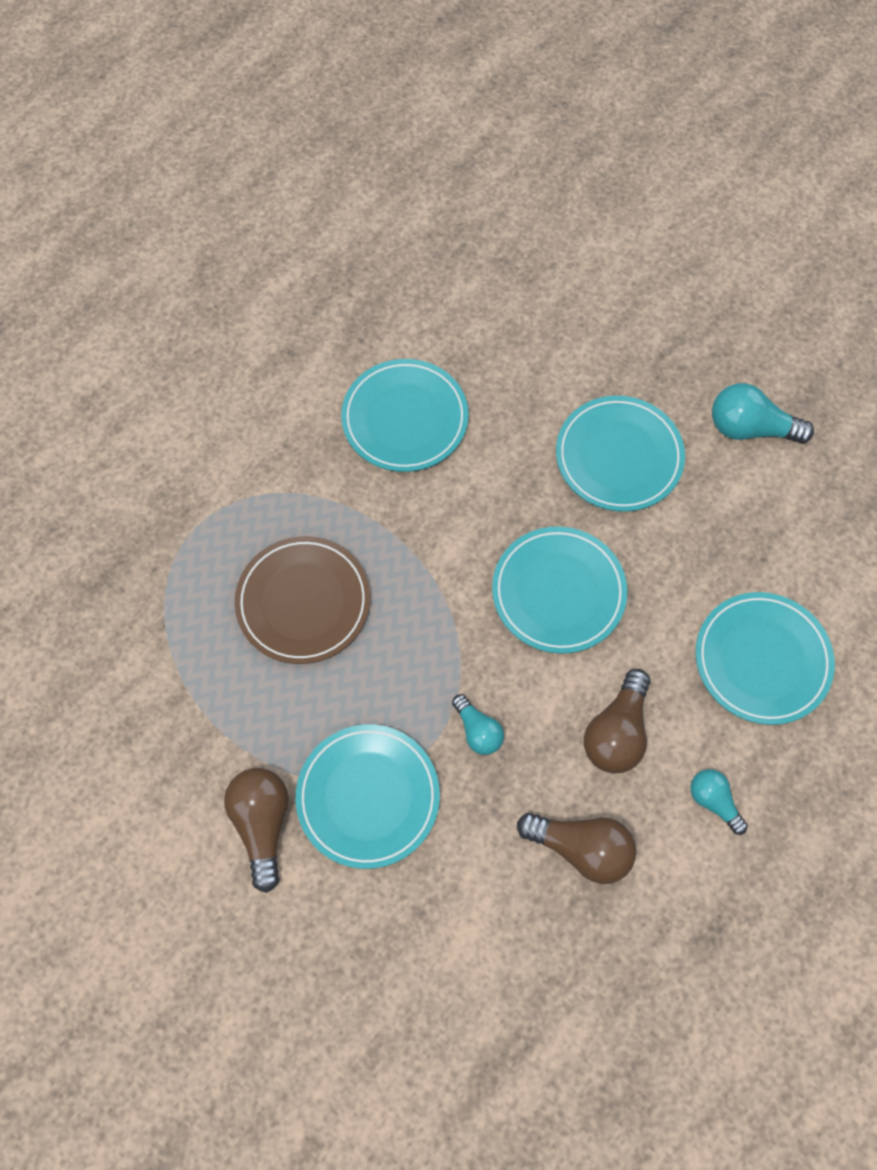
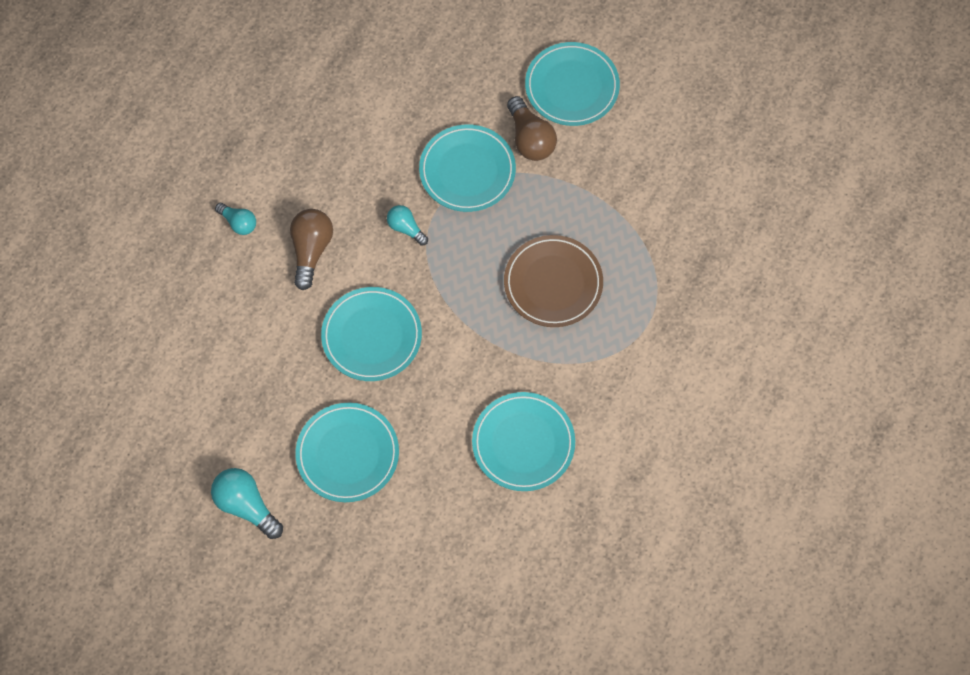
camera: 165 degrees right, 0 degrees up
(581, 848) = (321, 174): brown light bulb -> none
(750, 428) = (247, 505): turquoise light bulb -> turquoise light bulb turned 135 degrees counterclockwise
(762, 660) = (216, 323): turquoise plate -> turquoise plate (572, 87)

